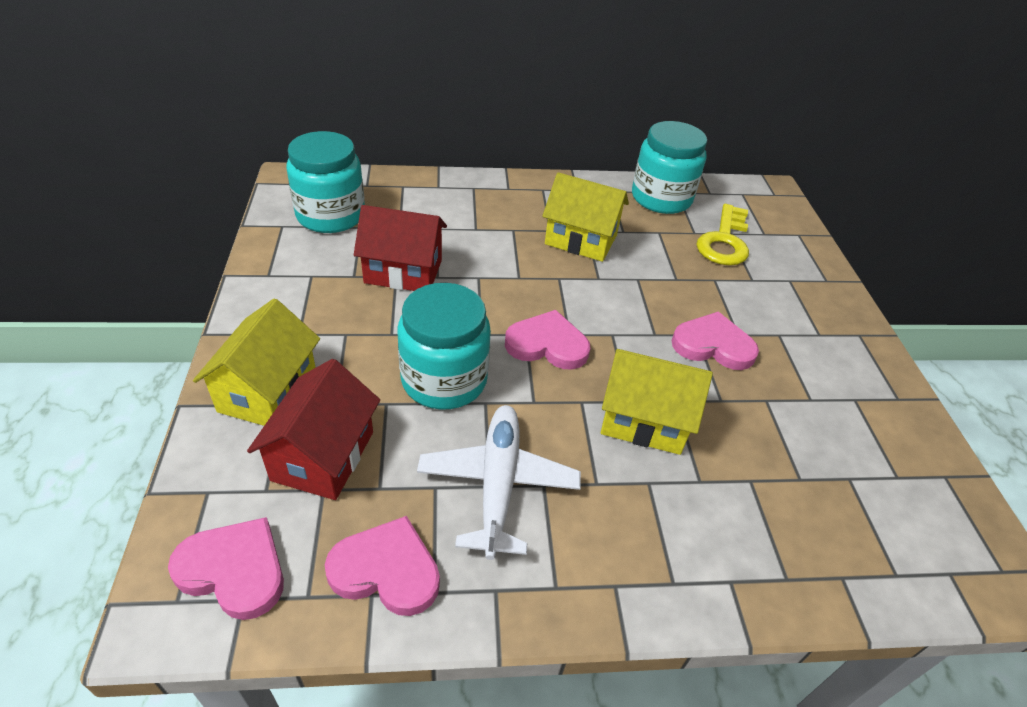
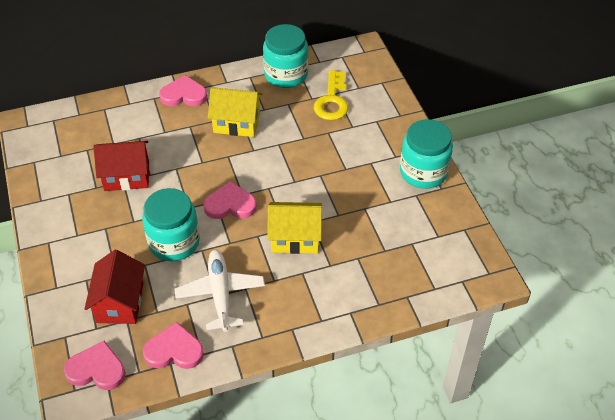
camera: 10 degrees left, 5 degrees up
(268, 391) = (73, 275): yellow house -> none
(331, 215) = (63, 145): turquoise jar -> turquoise jar (423, 172)
(713, 345) = (330, 180): pink heart -> pink heart (184, 95)

